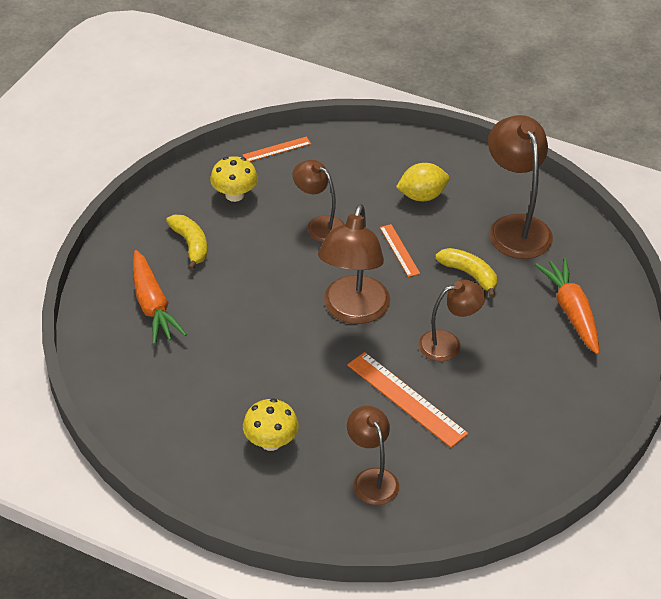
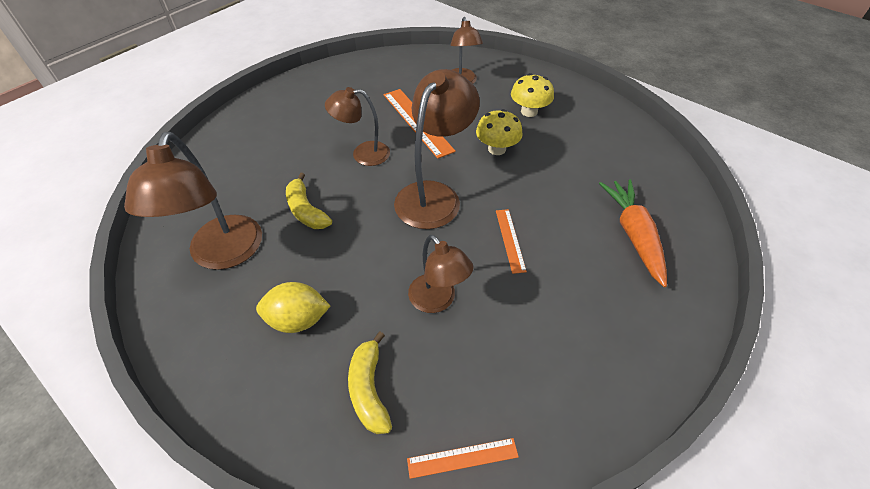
camera: 165 degrees left, 5 degrees up
(190, 245) = (595, 303): yellow banana -> yellow banana (369, 389)
(234, 195) = (536, 373): yellow mushroom -> yellow mushroom (497, 149)
(399, 250) = (361, 250): orange ruler -> orange ruler (510, 240)
(571, 311) = (241, 162): orange carrot -> none

